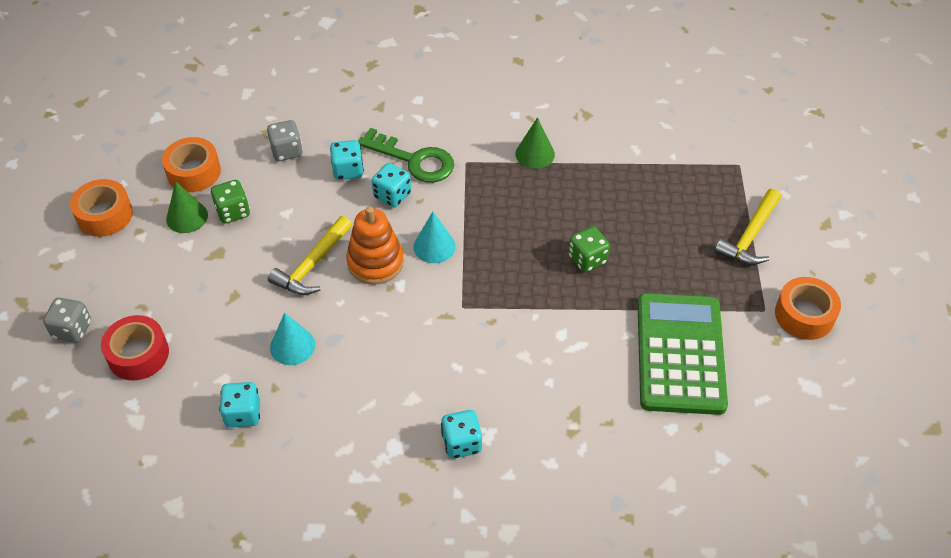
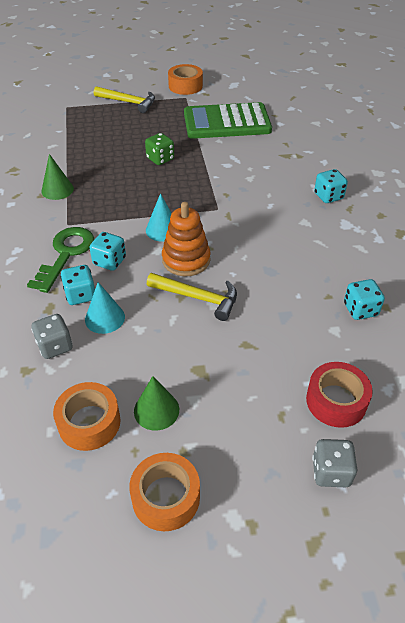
camera: 100 degrees left, 5 degrees down
(233, 212) = (143, 371): green dice -> none
(292, 346) = (285, 293): turquoise cone -> turquoise cone (105, 318)

